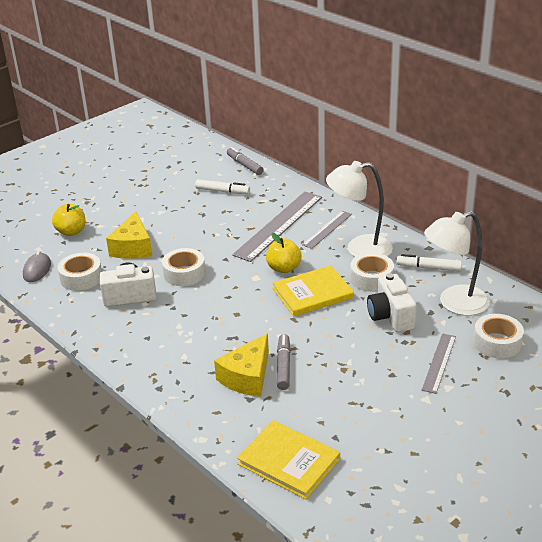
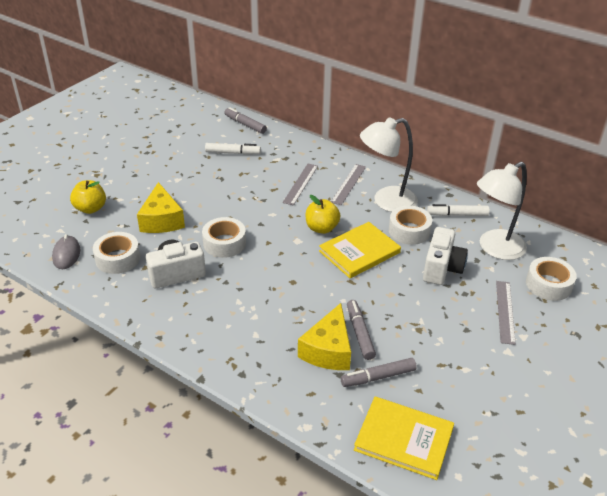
camera: 15 degrees left, 5 degrees up
(279, 225) = (300, 184): grey ruler -> grey ruler, size x0.54
(286, 406) = (378, 377): none -> grey marker
(390, 316) = (442, 268): white camera -> white camera turned 135 degrees counterclockwise

